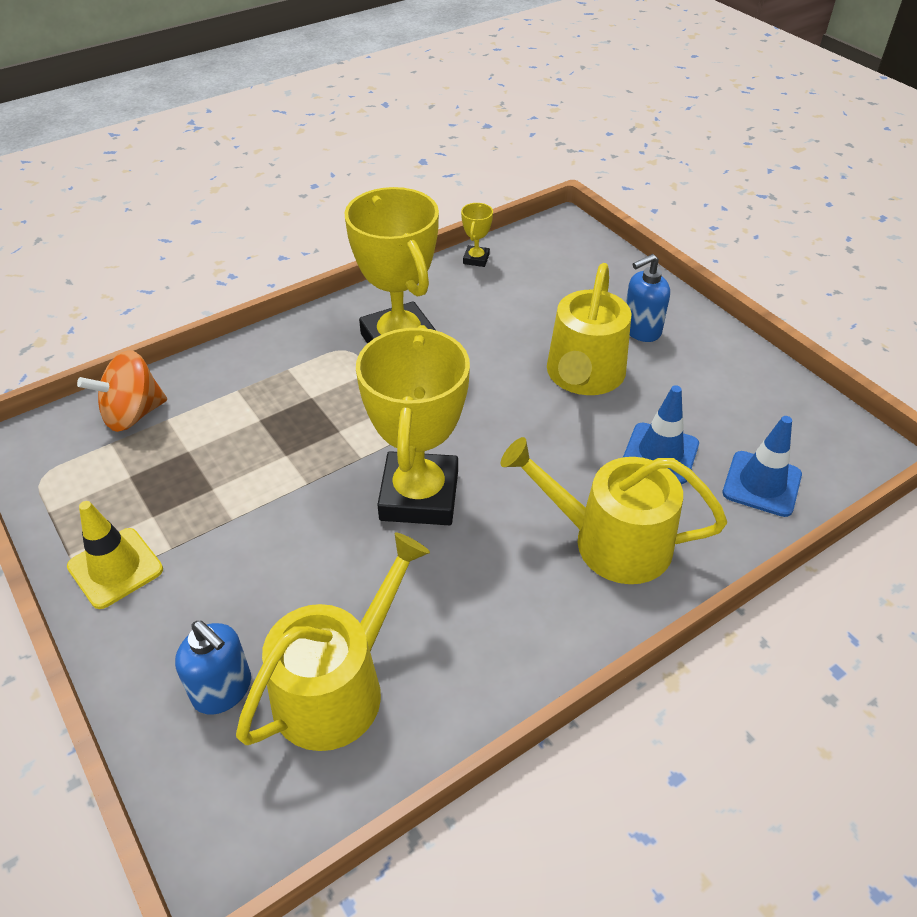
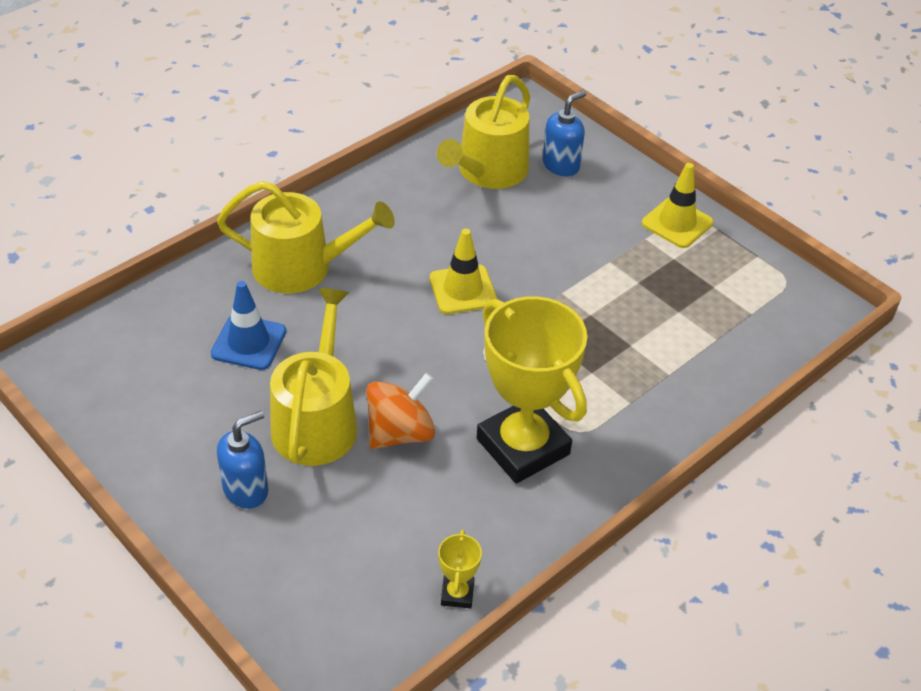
camera: 170 degrees right, 0 degrees up
(133, 414) = (751, 341): orange spinning top -> orange spinning top (400, 433)
(223, 690) = (561, 165): blue soap dispenser -> blue soap dispenser turned 105 degrees clockwise
(419, 496) = (463, 290): yellow trophy -> yellow traffic cone
(761, 484) = (162, 322): blue traffic cone -> none

